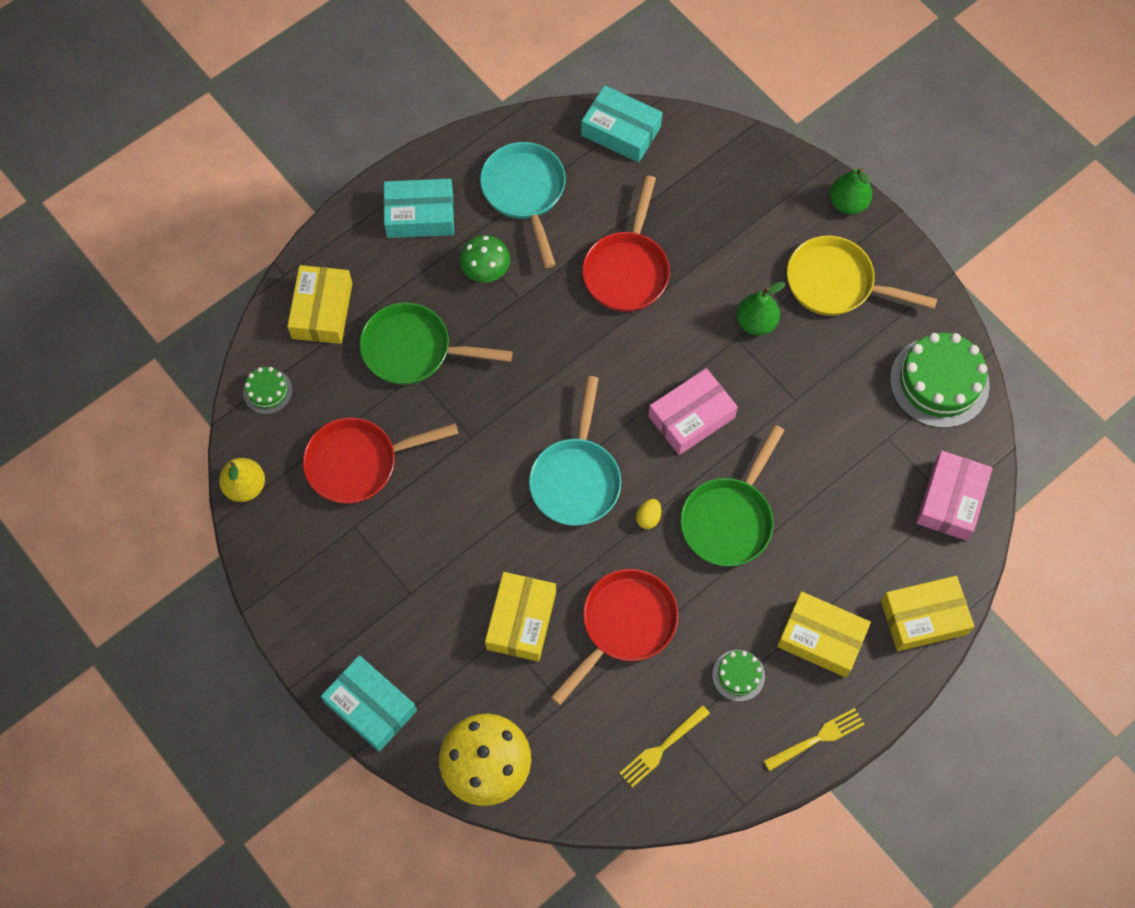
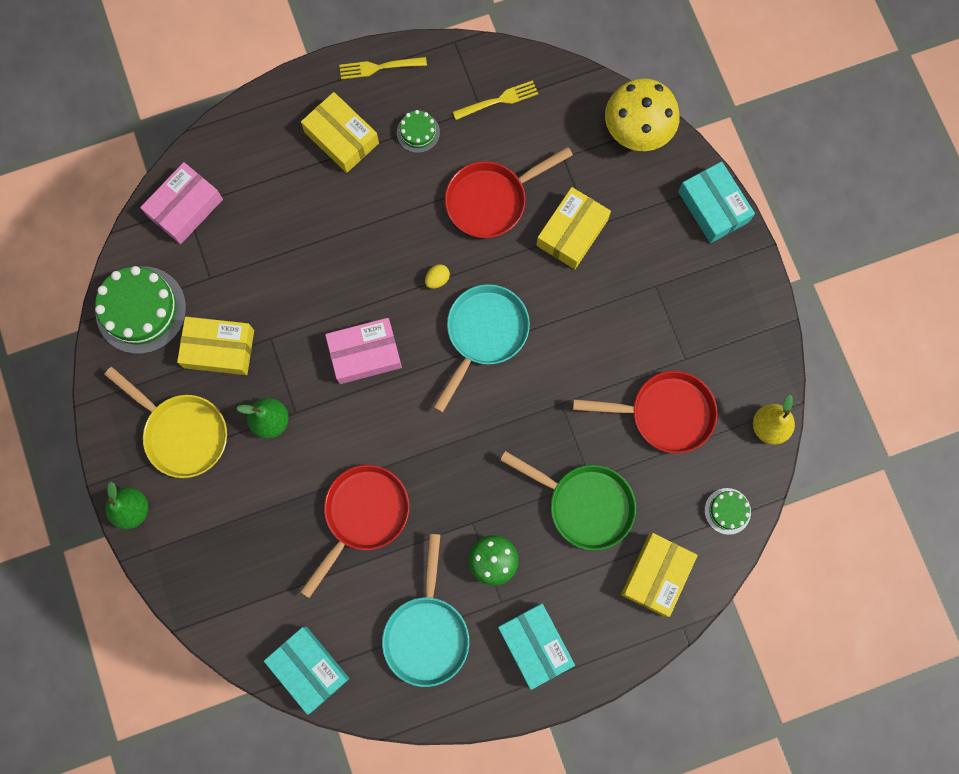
camera: 160 degrees left, 10 degrees up
(420, 215) = (535, 645): turquoise box -> turquoise box turned 45 degrees clockwise
(729, 519) = (371, 255): green pan -> none
(923, 617) = (254, 125): yellow box -> yellow box (219, 349)

